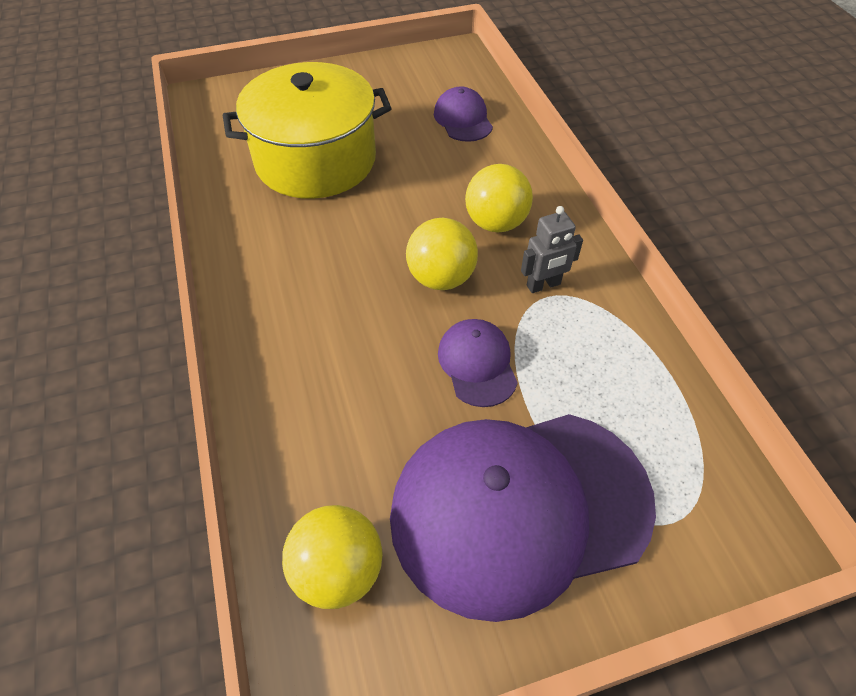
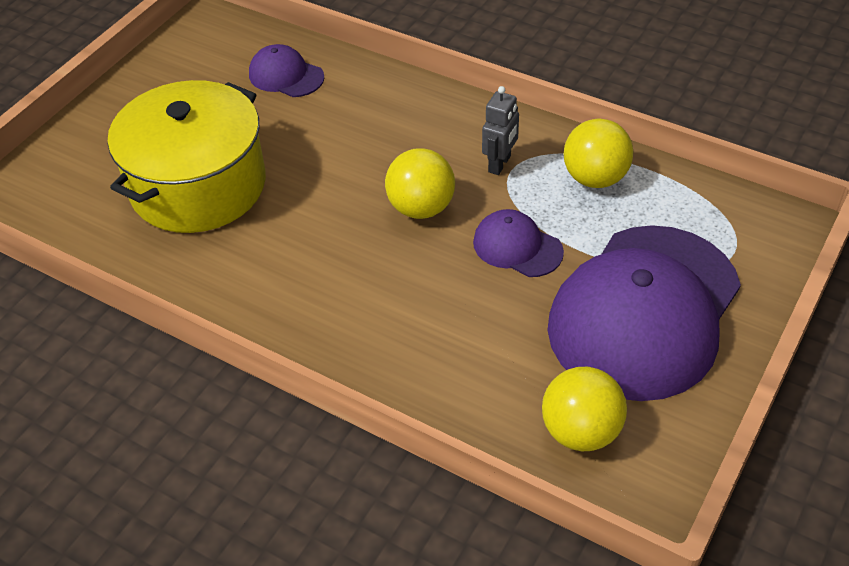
camera: 40 degrees left, 5 degrees down
(495, 223) = (413, 142): yellow ball -> yellow ball (595, 178)

